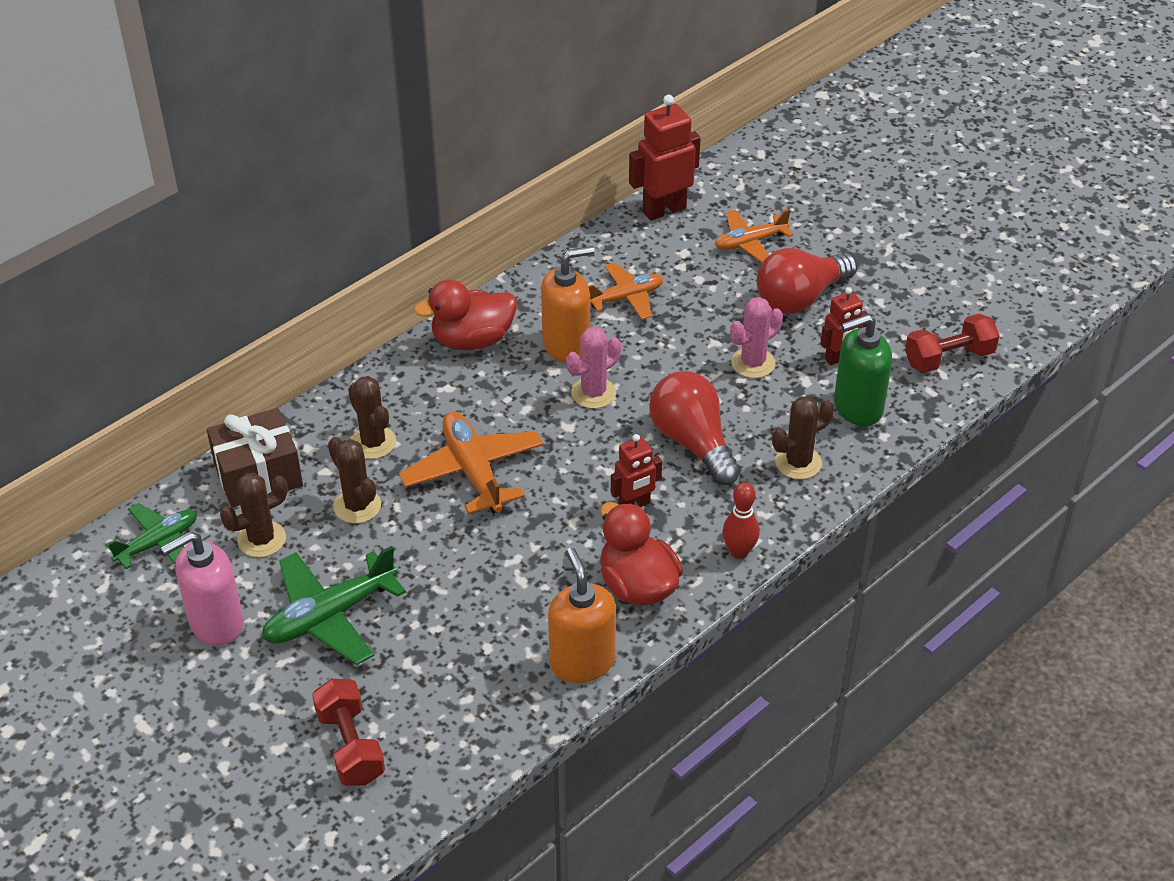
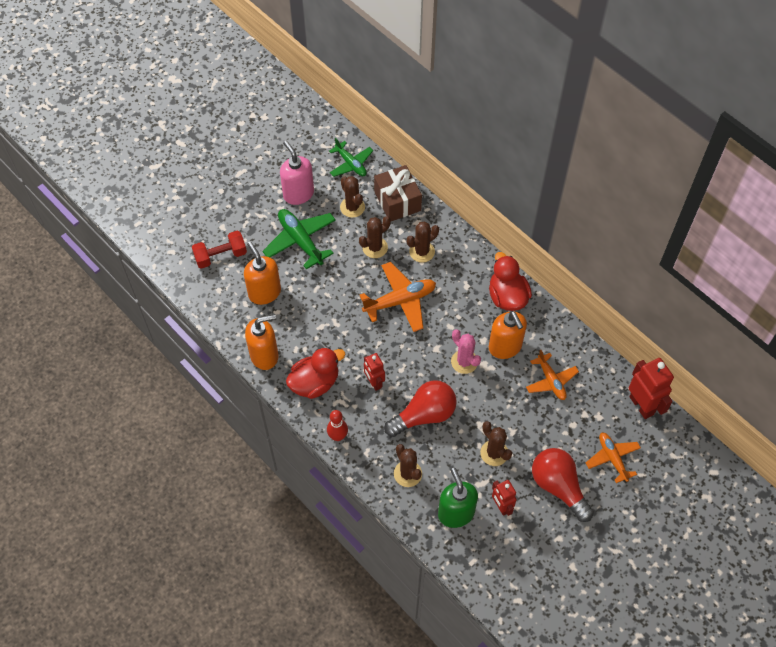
camera: 90 degrees right, 15 degrees up
(443, 668) = (264, 292): none -> orange soap dispenser
(753, 363) = (494, 453): pink cactus -> brown cactus
(949, 358) = (504, 577): red dumbbell -> none

